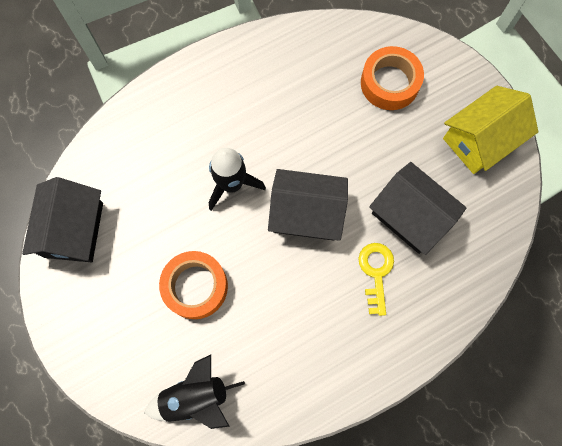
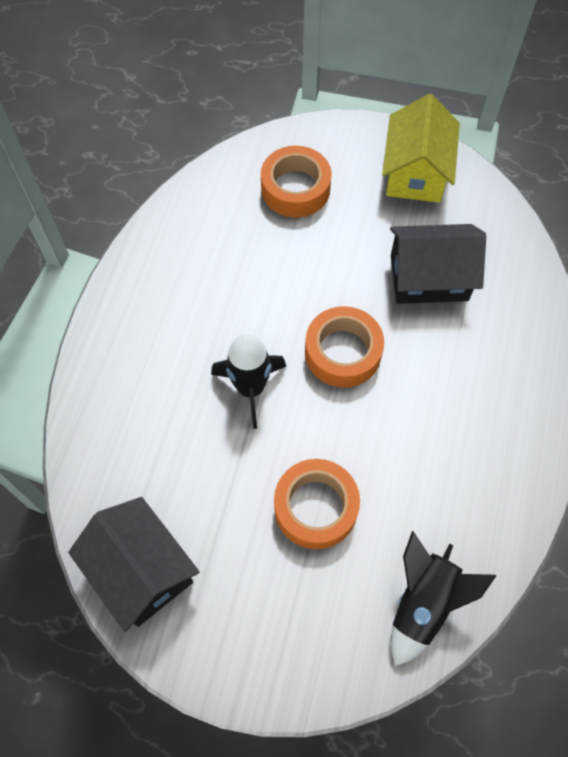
camera: 45 degrees left, 10 degrees down
(306, 213) = (343, 352): black house -> orange tape
(376, 272) = (453, 347): yellow key -> none

